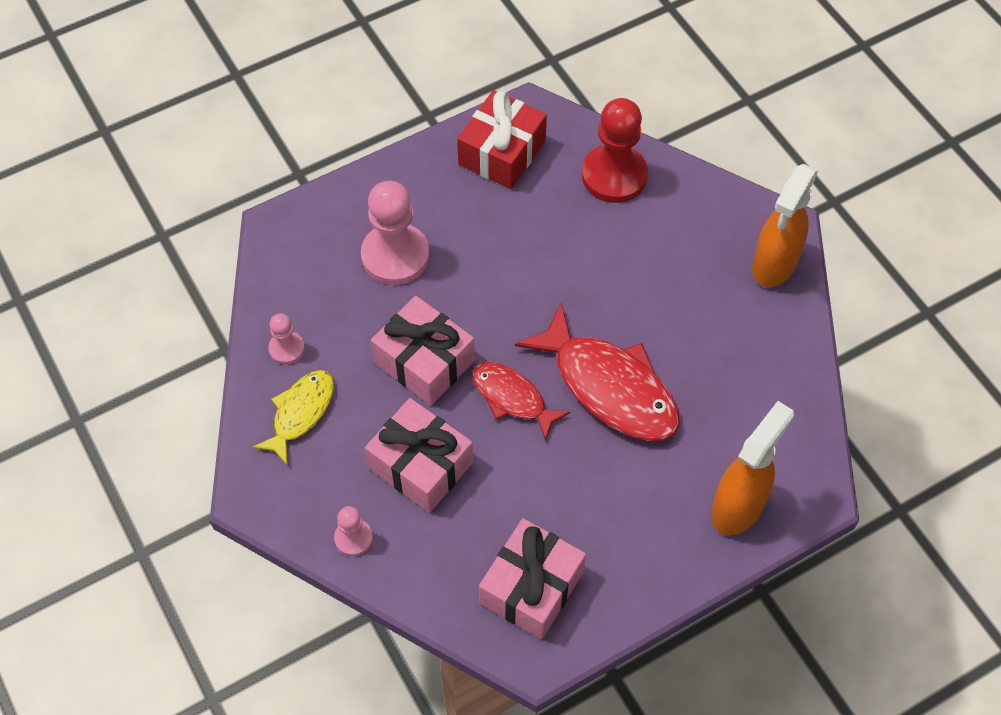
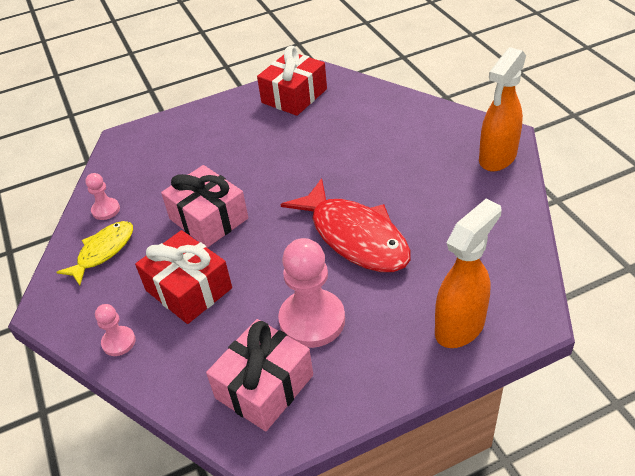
camera: 10 degrees right, 15 degrees down
(395, 256) = (203, 154): pink pawn -> pink pawn (312, 320)
(420, 465) = (188, 289): pink gift -> red gift
(512, 398) = (274, 243): red fish -> none
(614, 176) = (375, 107): red pawn -> none

